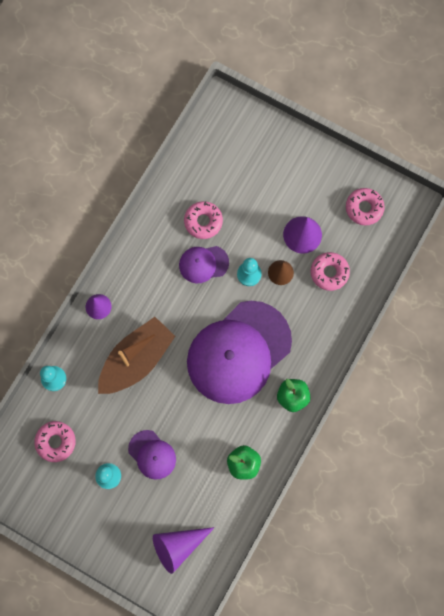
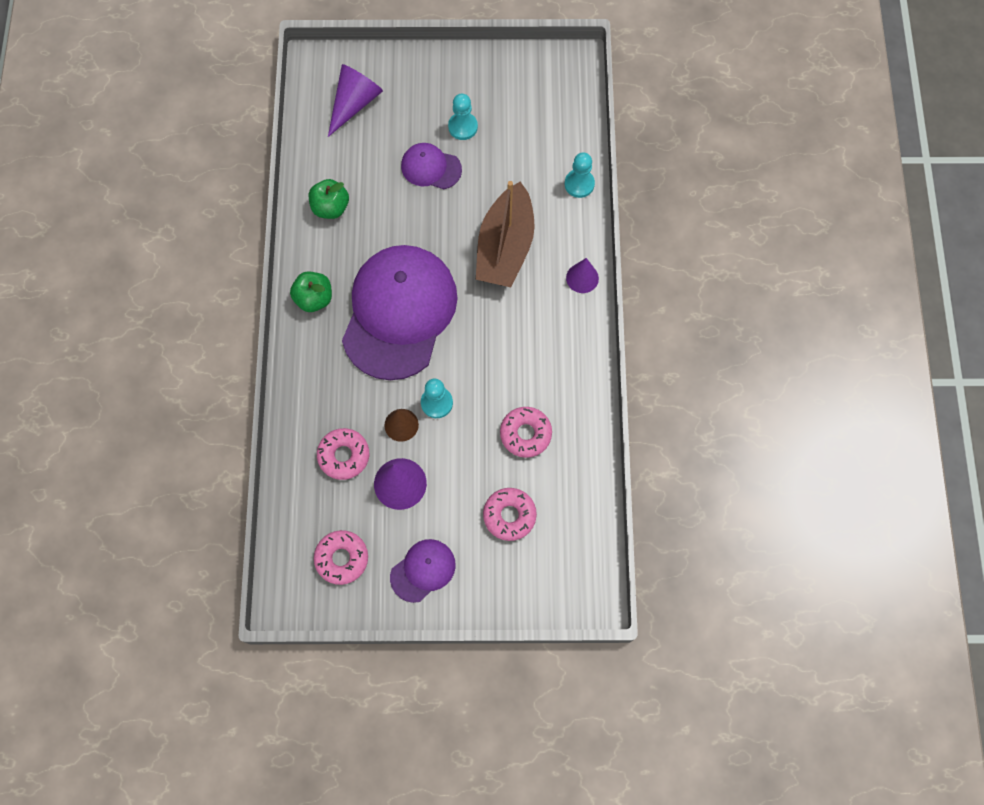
camera: 150 degrees right, 5 degrees down
(56, 442) = (536, 129): pink donut -> pink donut (509, 515)
(203, 264) = (495, 386): purple cap -> purple cap (423, 570)

